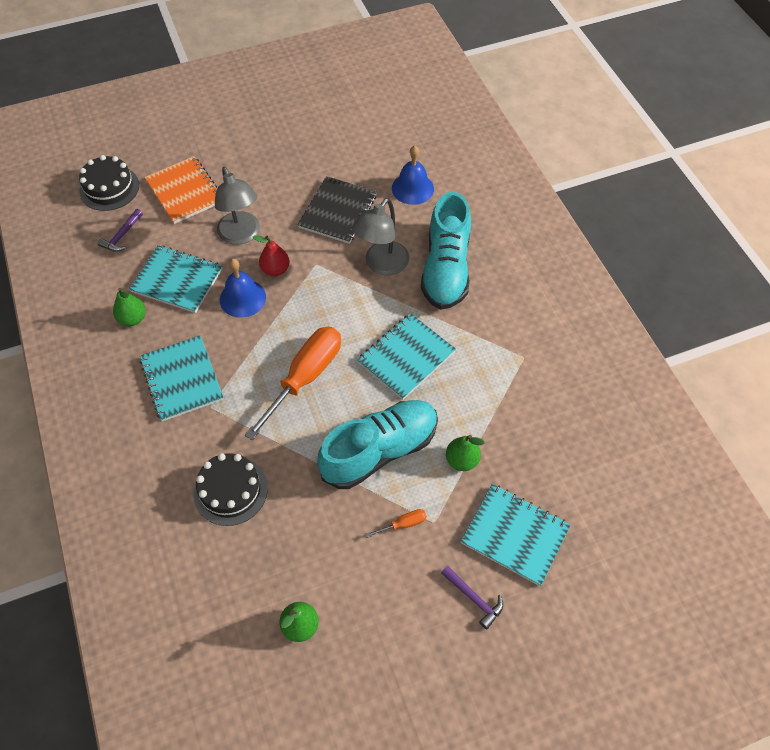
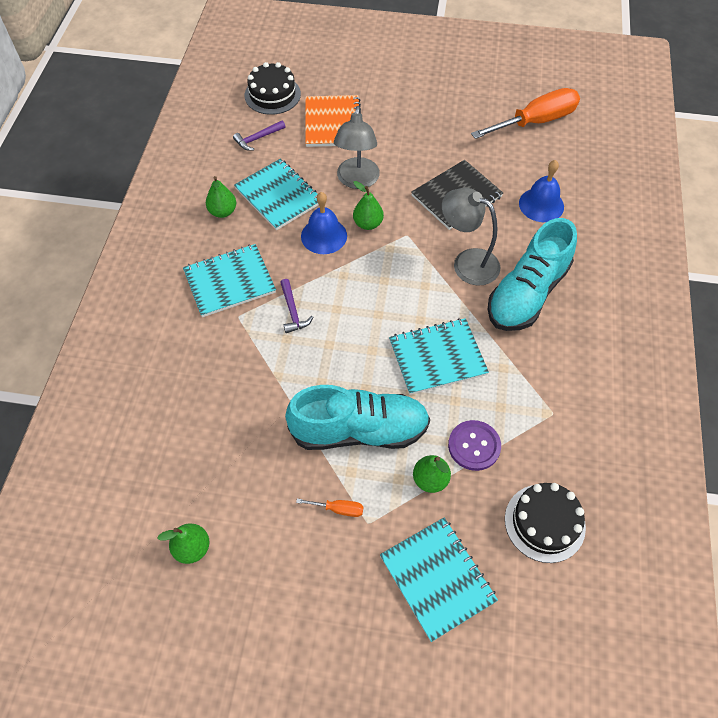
camera: 30 degrees right, 0 degrees up
(182, 379) = (229, 282): turquoise notebook -> turquoise notebook turned 60 degrees clockwise
(230, 490) = (209, 397): black cake -> black cake (544, 523)
(275, 270) = (368, 224): red pear -> green pear
(305, 377) = (334, 331): orange screwdriver -> orange screwdriver (535, 121)
(381, 265) = (467, 262): grey lamp -> grey lamp turned 60 degrees clockwise
(474, 598) = (360, 616): purple hammer -> purple hammer (293, 311)
(479, 415) = (474, 446): none -> purple button

